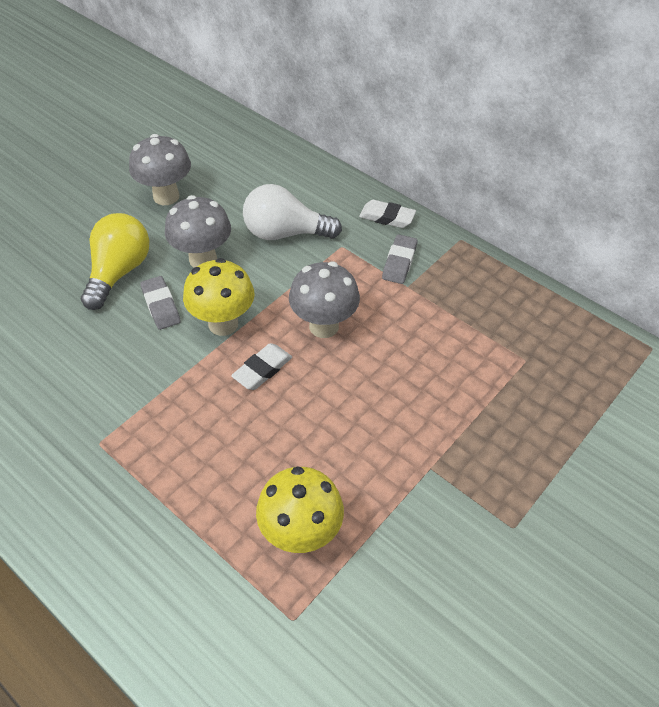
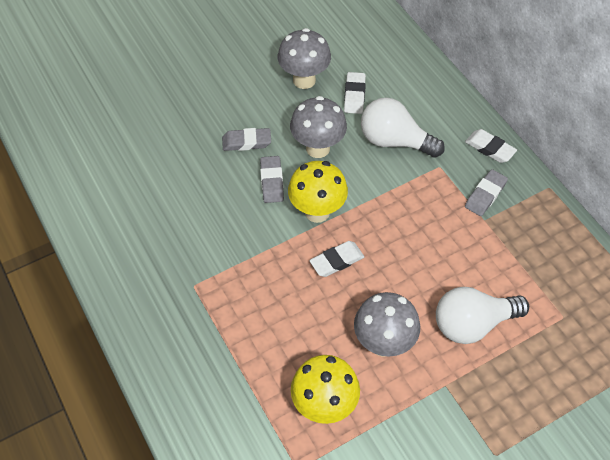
camera: 20 degrees right, 5 degrees up
(119, 272) = (246, 142): yellow light bulb -> grey eraser
(226, 199) = (354, 95): none -> white eraser
(324, 326) = (399, 237): grey mushroom -> grey mushroom (383, 343)
(435, 394) = (472, 324): none -> white light bulb

